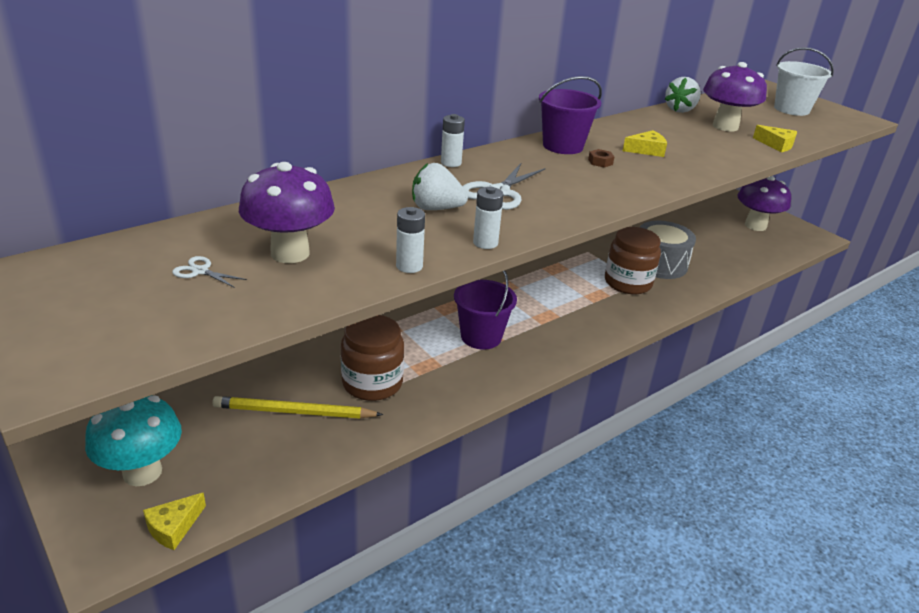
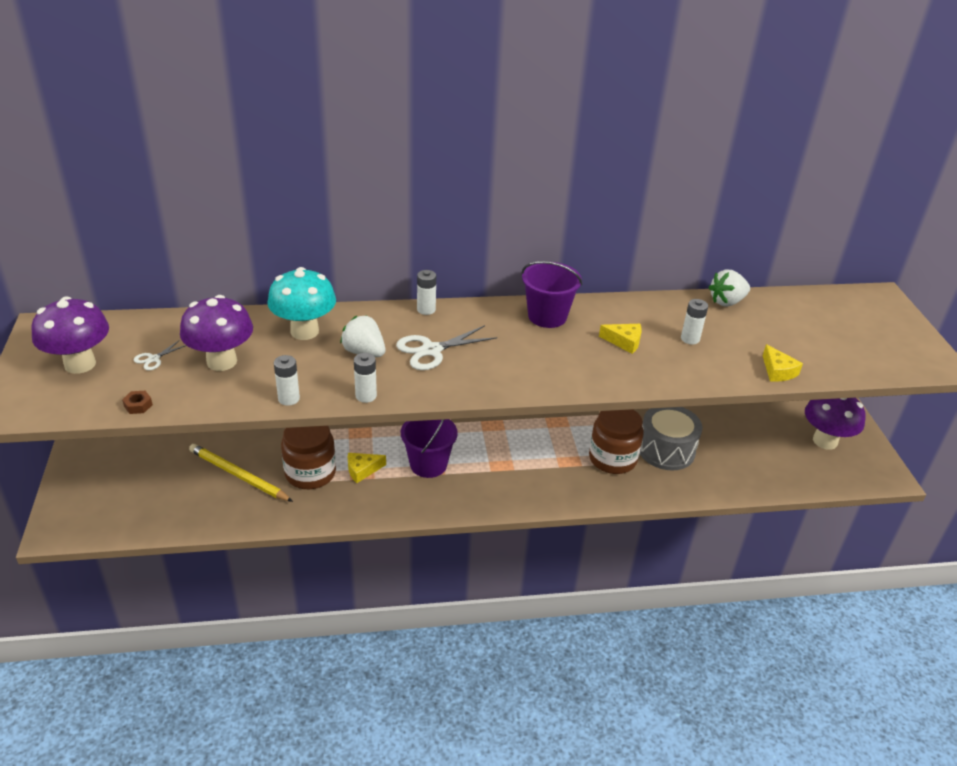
camera: 30 degrees right, 5 degrees up
(142, 472) = (115, 482): turquoise mushroom -> turquoise mushroom (304, 331)
(173, 527) = (105, 527): yellow cheese -> yellow cheese (362, 470)
(200, 271) = (154, 359): white scissors -> white scissors turned 105 degrees counterclockwise
(600, 162) = (561, 343): brown nut -> brown nut (138, 405)
(690, 138) = (690, 339): none -> white battery
(725, 126) = (750, 334): purple mushroom -> purple mushroom (80, 364)
(791, 109) = (865, 331): white bucket -> none

